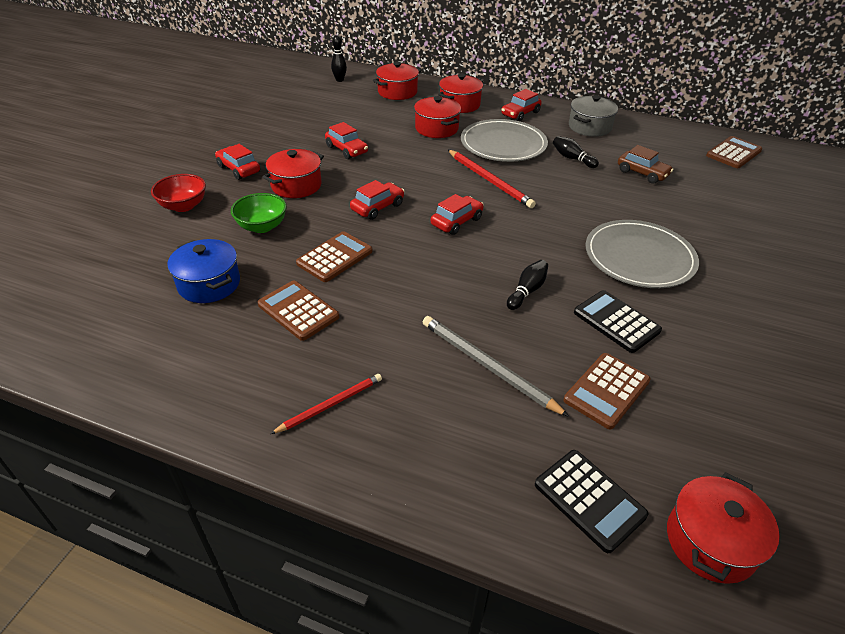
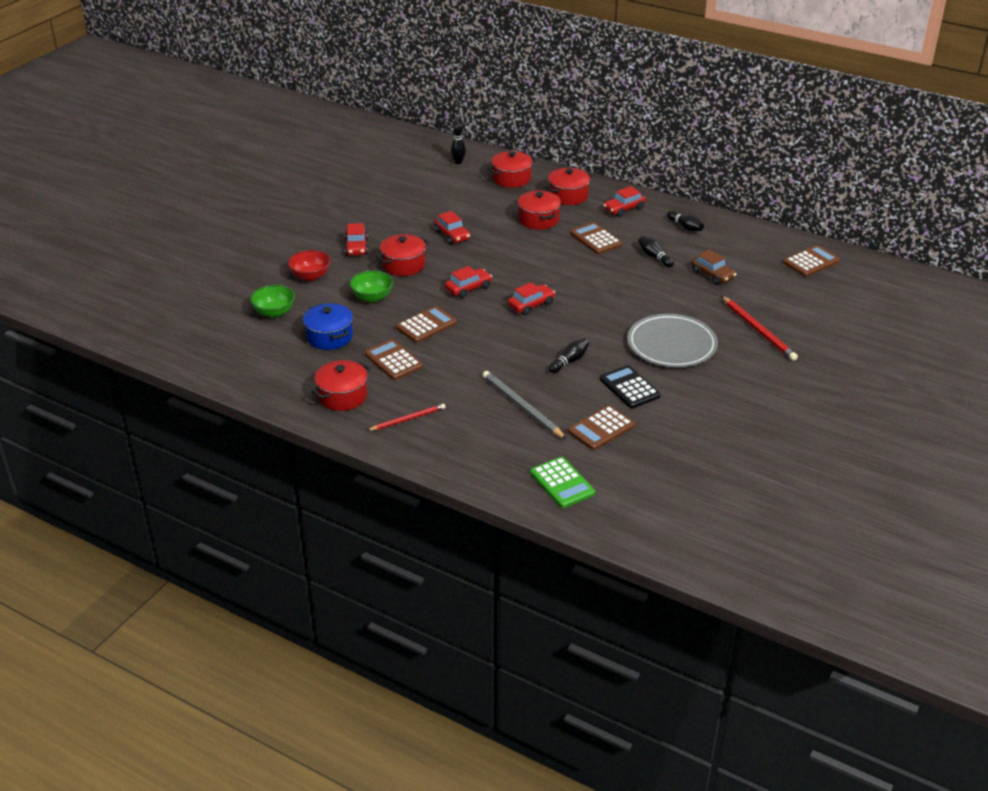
camera: 10 degrees right, 5 degrees down
(135, 256) = (274, 312): none -> green bowl
(239, 169) = (356, 247): red car -> red car turned 150 degrees counterclockwise
(489, 180) = (571, 272): red pencil -> red pencil (758, 330)
(503, 144) = (595, 239): grey plate -> brown calculator
(589, 127) = (685, 227): grey pot -> black bowling pin
(589, 500) = (562, 483): black calculator -> green calculator
(710, 541) = (629, 509): red pot -> red pot (342, 396)

